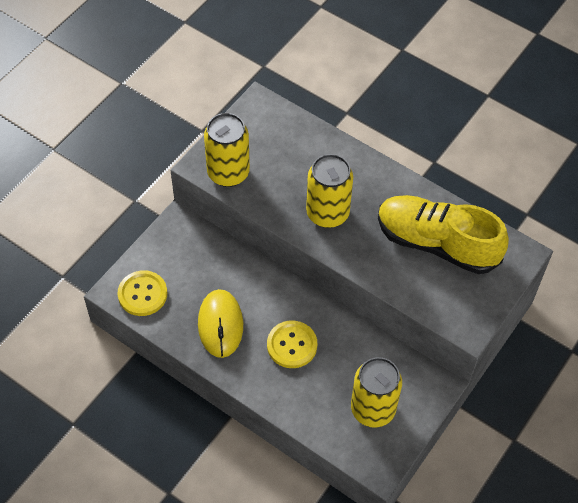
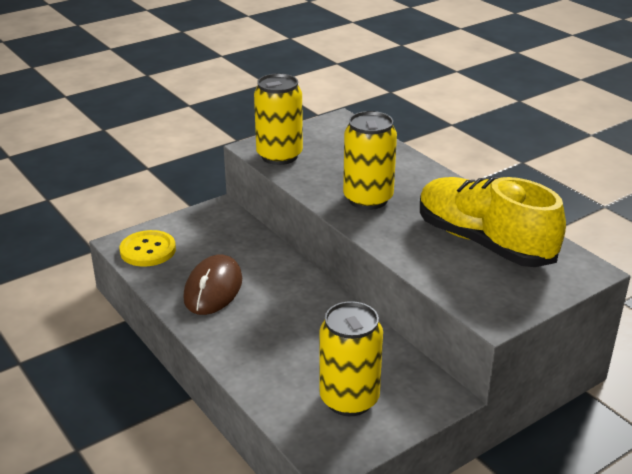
camera: 20 degrees right, 25 degrees down
(220, 324) = (213, 289): yellow mouse -> brown mouse
(292, 345) = (282, 322): yellow button -> none

